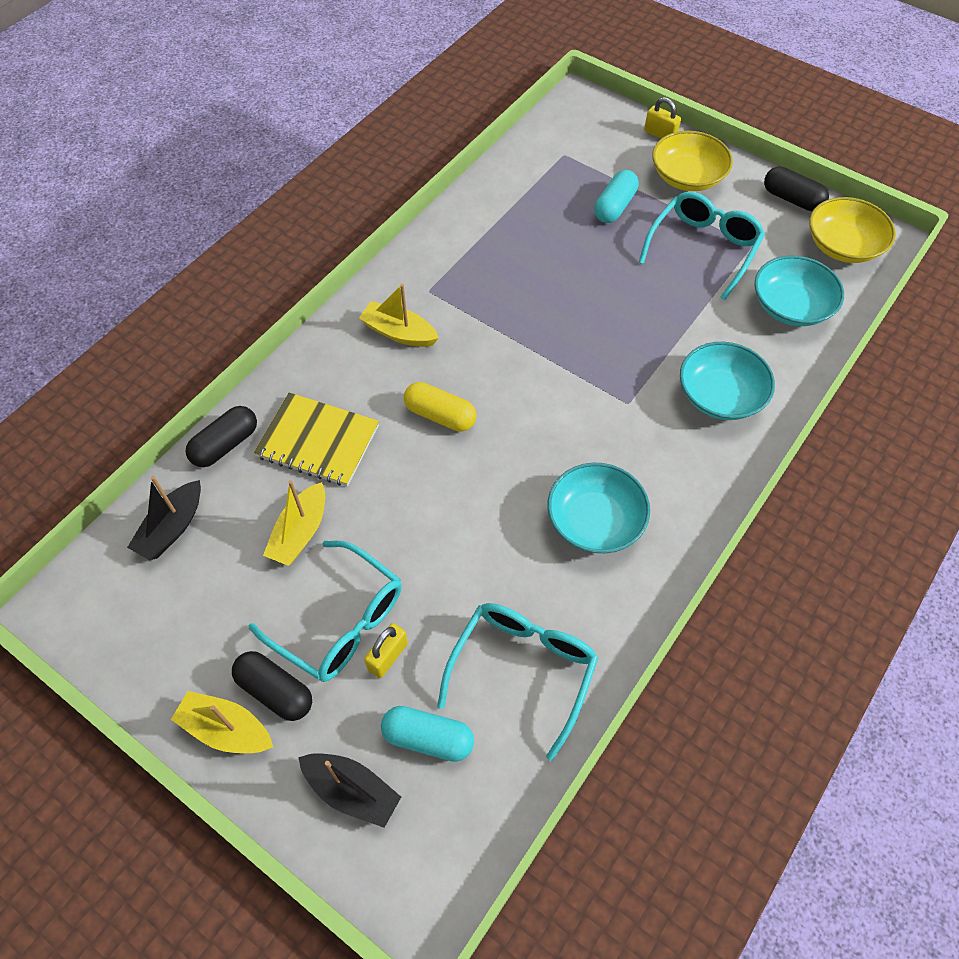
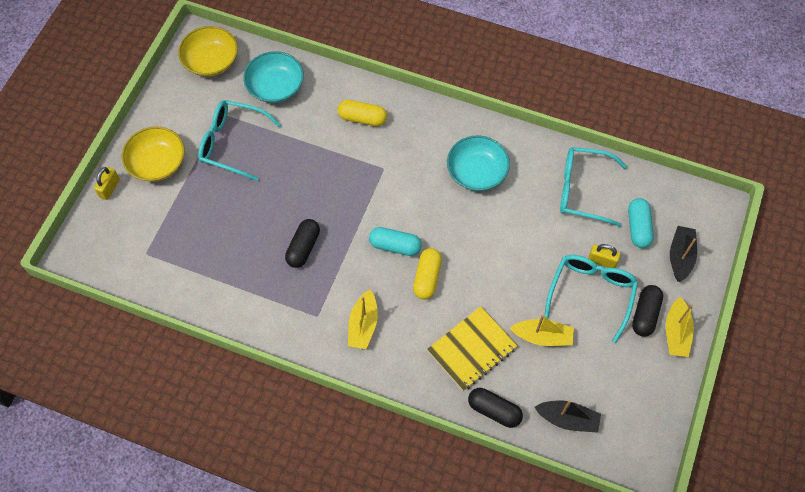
camera: 105 degrees left, 5 degrees up
(318, 441) = (471, 349): yellow notebook -> yellow notebook turned 45 degrees clockwise
(614, 206) = (200, 206): turquoise capsule -> turquoise capsule (395, 246)
(720, 395) = (362, 118): turquoise bowl -> yellow capsule
(792, 199) = (169, 94): black capsule -> black capsule (303, 247)

